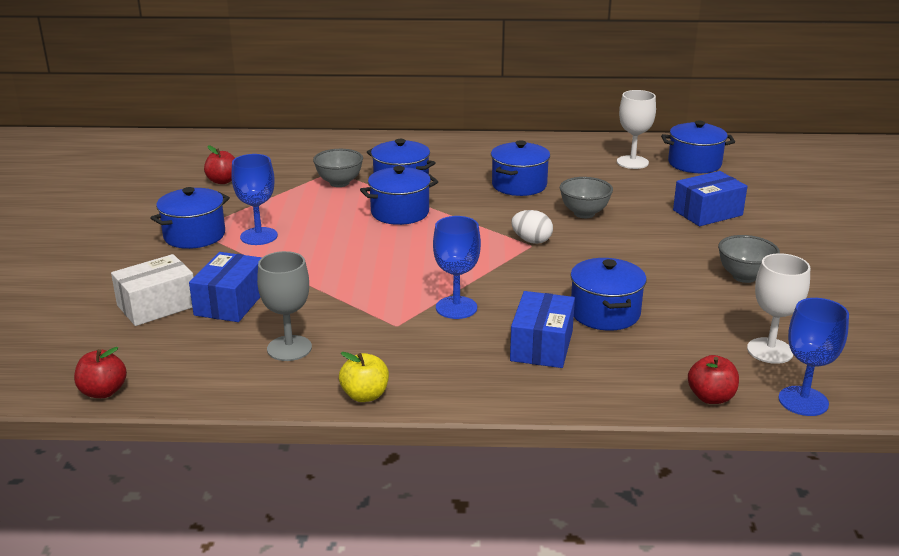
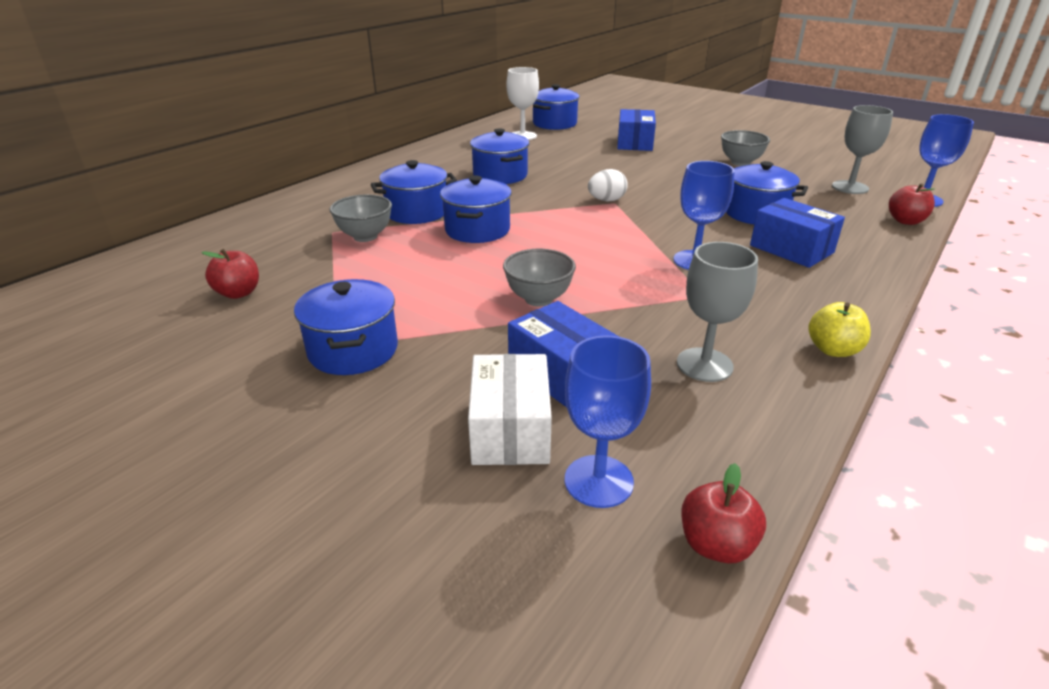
camera: 55 degrees left, 5 degrees up
(259, 236) = (419, 311): blue goblet -> blue goblet (598, 481)
(584, 213) = (584, 172): grey bowl -> grey bowl (538, 299)
(770, 351) = (850, 187): white goblet -> grey goblet

